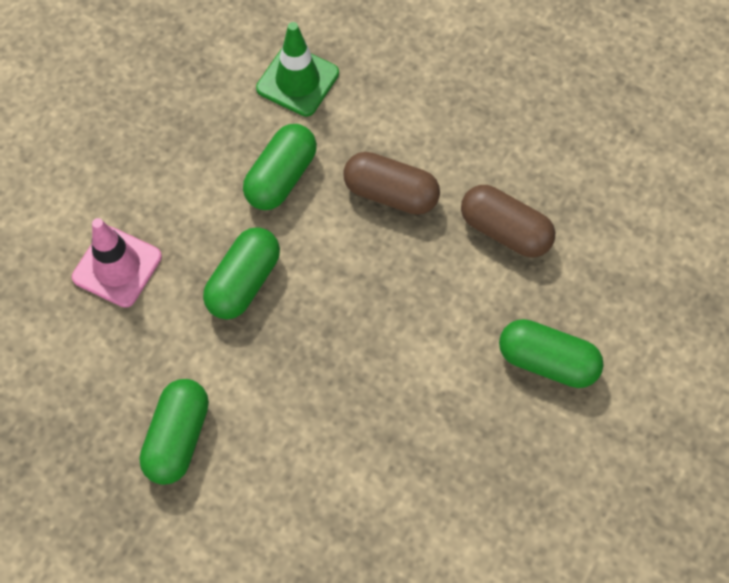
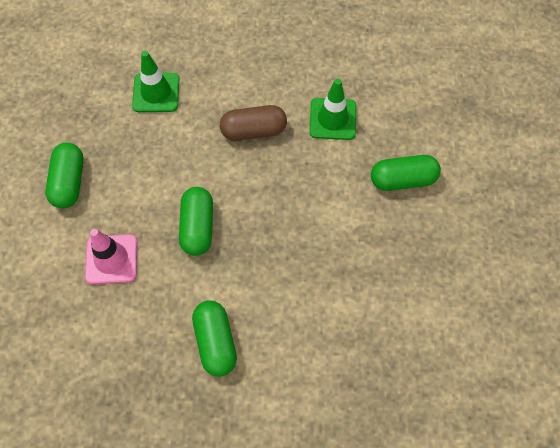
camera: 30 degrees left, 0 degrees up
(281, 177) = (181, 154): green capsule -> green capsule (69, 182)
(505, 231) = (332, 119): brown capsule -> green traffic cone

